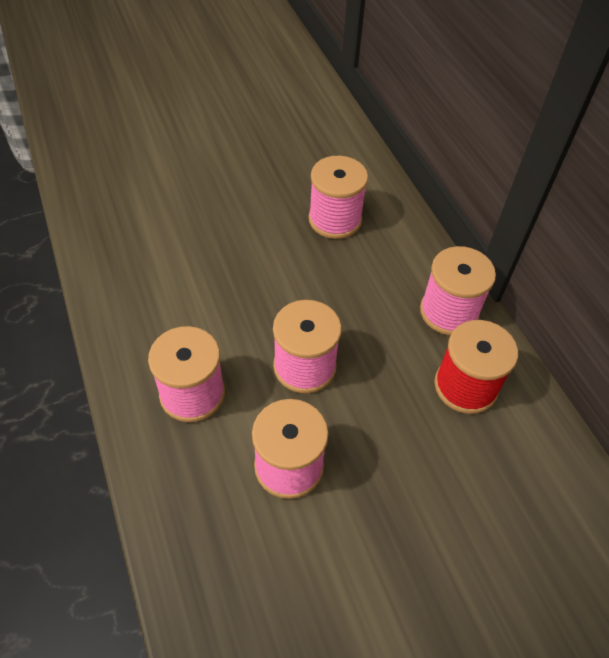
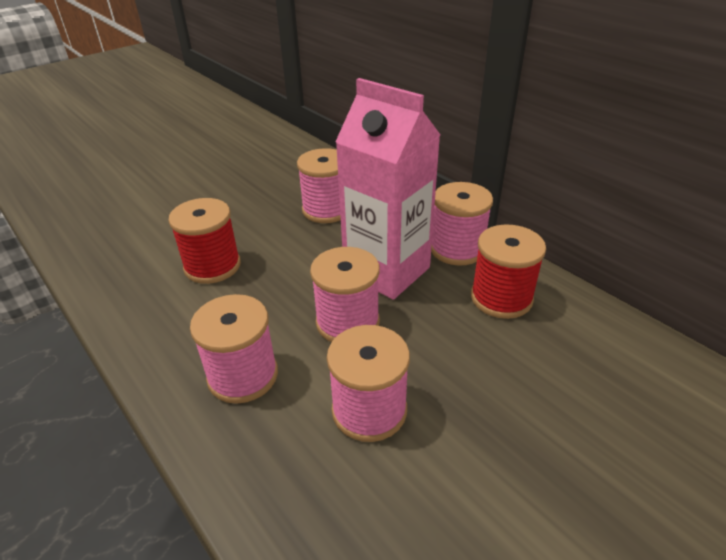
camera: 15 degrees left, 15 degrees down
(200, 260) = (212, 266): none -> red spool
(365, 318) = (387, 271): none -> pink carton

